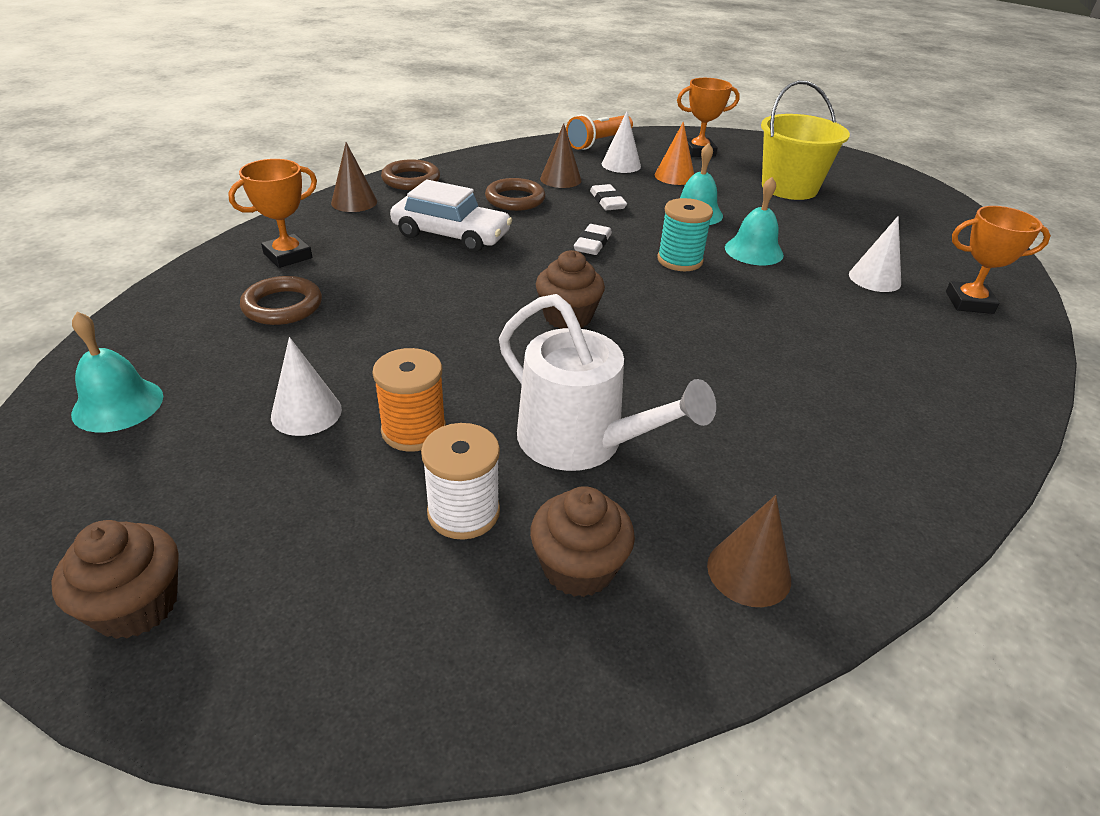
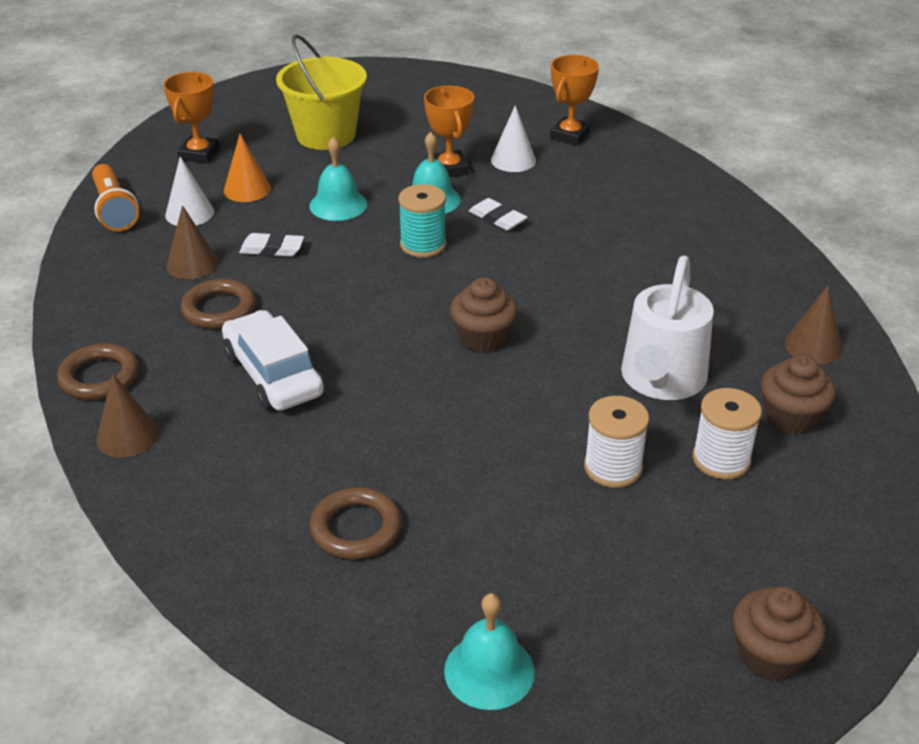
camera: 65 degrees left, 0 degrees up
(288, 256) = (238, 512): orange trophy -> orange trophy (449, 169)
(306, 412) = (560, 531): white cone -> none
(414, 430) = (613, 468): orange spool -> white spool
(451, 235) = (273, 374): white car -> white car turned 75 degrees counterclockwise
(581, 441) = (661, 380): white watering can -> white watering can turned 135 degrees clockwise
(592, 244) = (357, 285): white eraser -> white eraser (497, 218)

